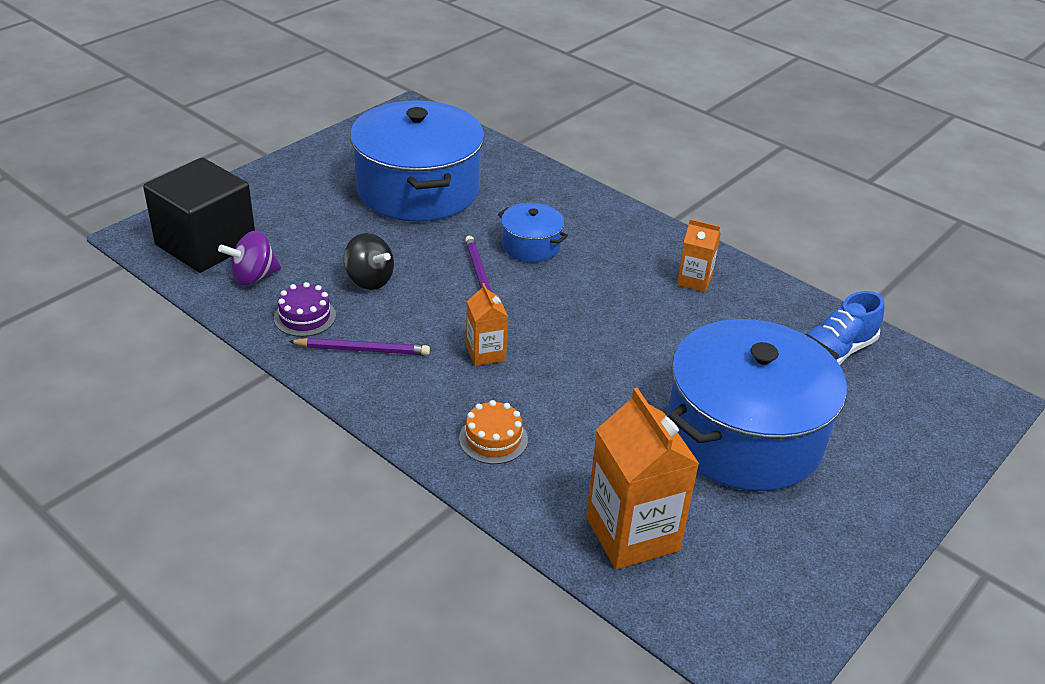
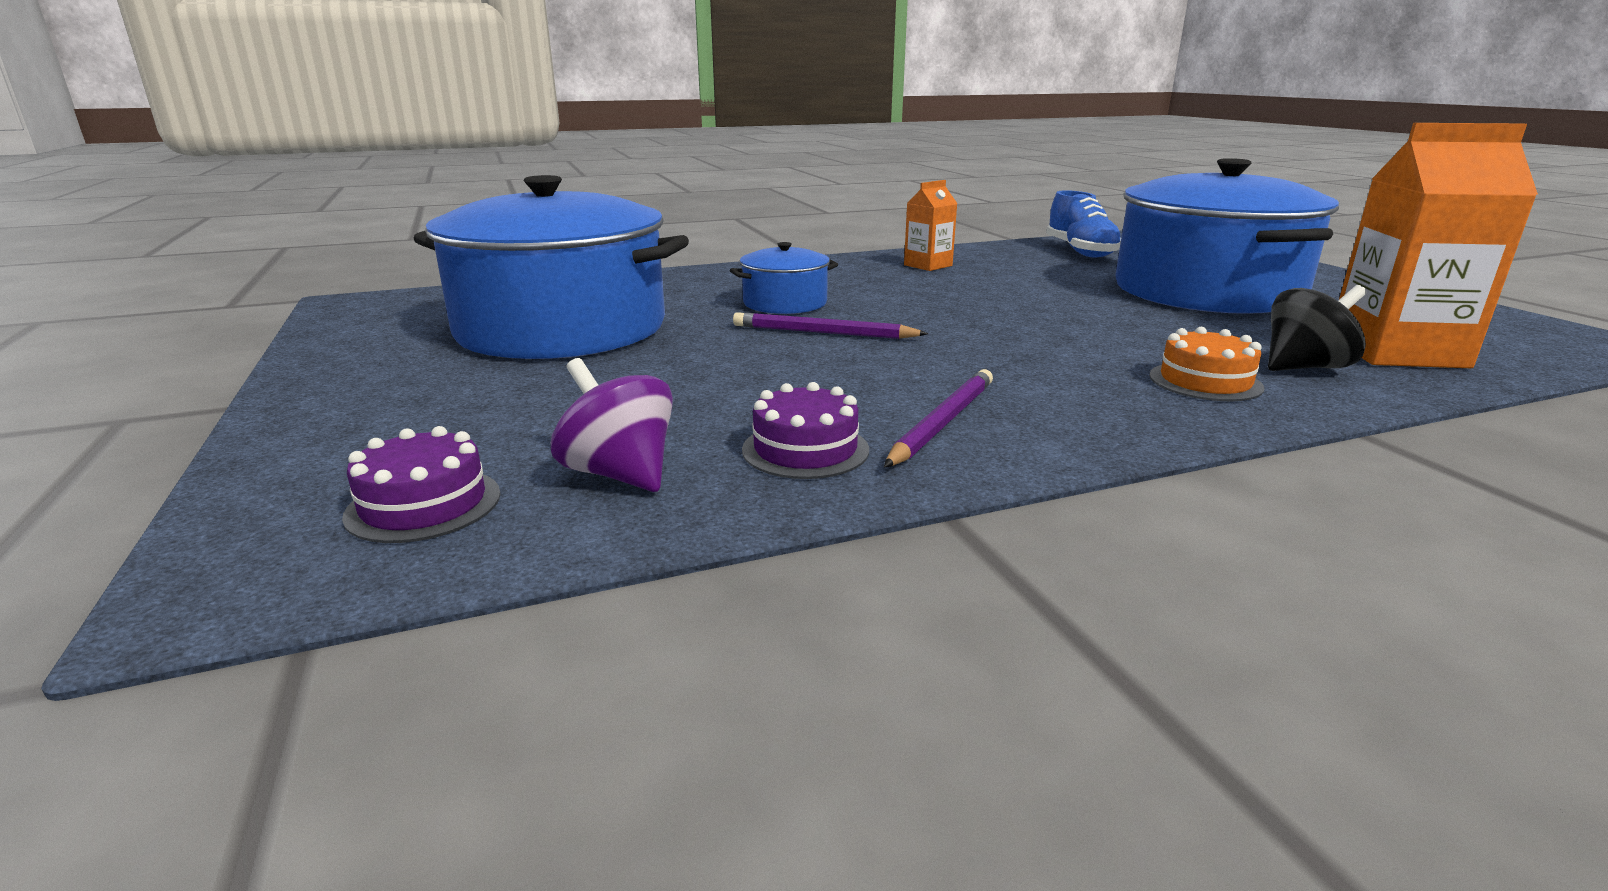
camera: 60 degrees left, 15 degrees down
(206, 244) = (424, 504): black cube -> purple cake
(253, 277) = (619, 474): purple spinning top -> purple spinning top turned 135 degrees clockwise
(369, 280) = (752, 389): black spinning top -> black spinning top (1304, 367)
(485, 353) = (1003, 356): orange carton -> none

